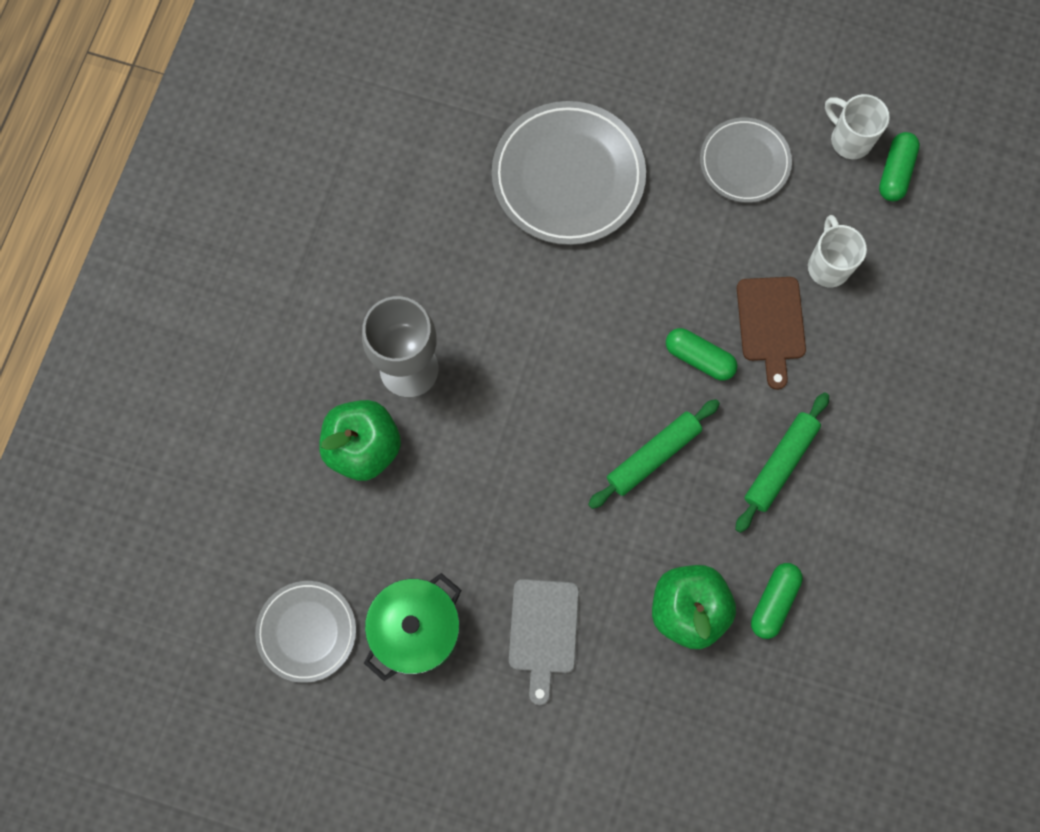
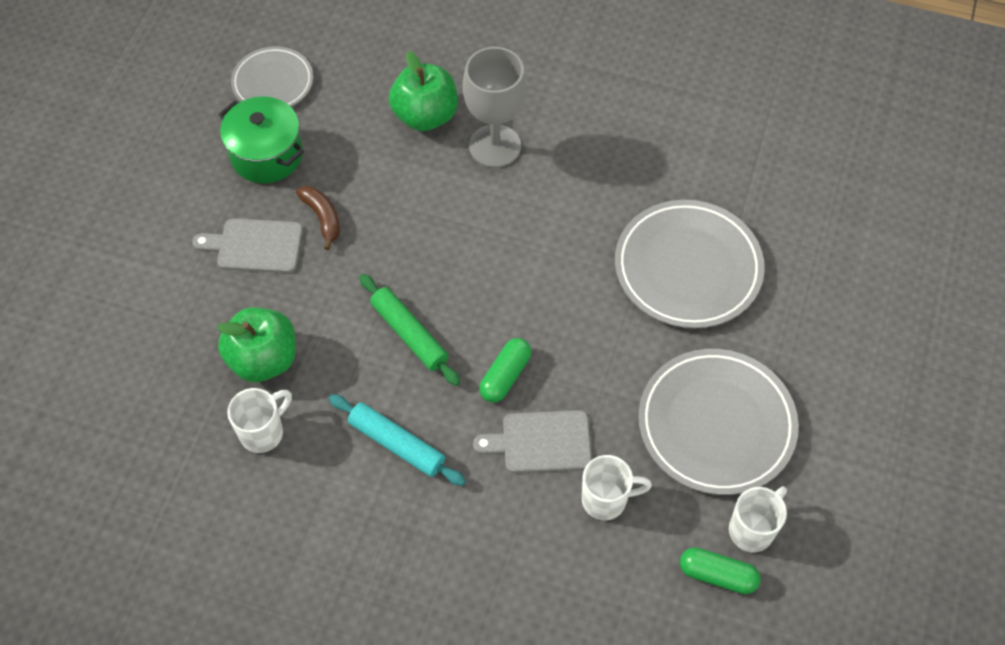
camera: 90 degrees right, 15 degrees down
(505, 557) = (322, 218): none -> brown banana
(744, 162) = (716, 424): grey plate -> grey plate, size x1.67
(771, 324) = (541, 442): brown cutting board -> grey cutting board
(773, 602) = (263, 432): green capsule -> white mug
(780, 464) = (397, 444): green rolling pin -> turquoise rolling pin

